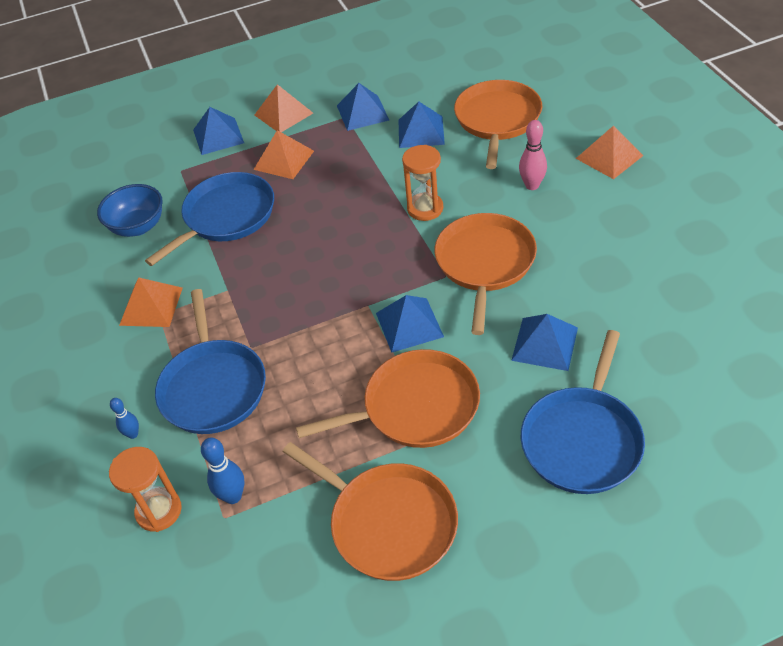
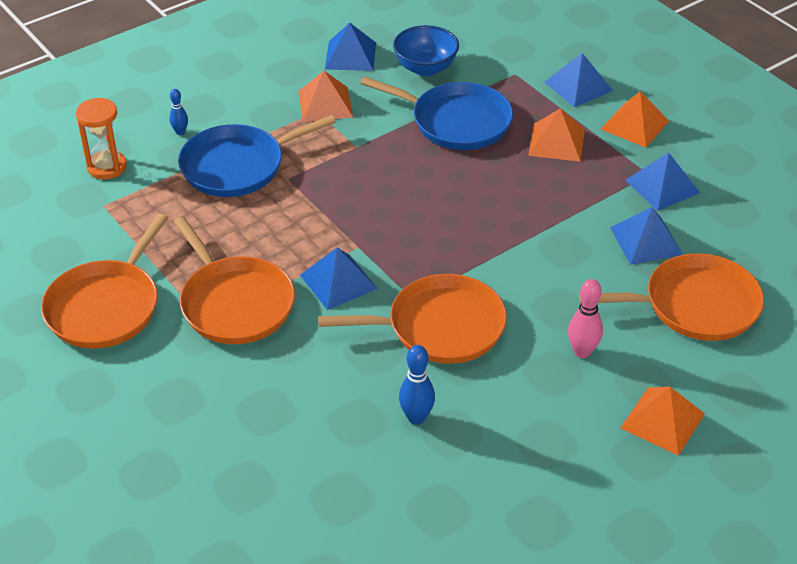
camera: 70 degrees right, 5 degrees down
(233, 496) = (124, 205): blue bowling pin -> blue bowling pin (416, 418)
(425, 208) = (513, 266): orange hourglass -> none
(544, 344) = (333, 390): blue pyramid -> blue pyramid (350, 55)
(582, 440) = (212, 432): blue pan -> none

